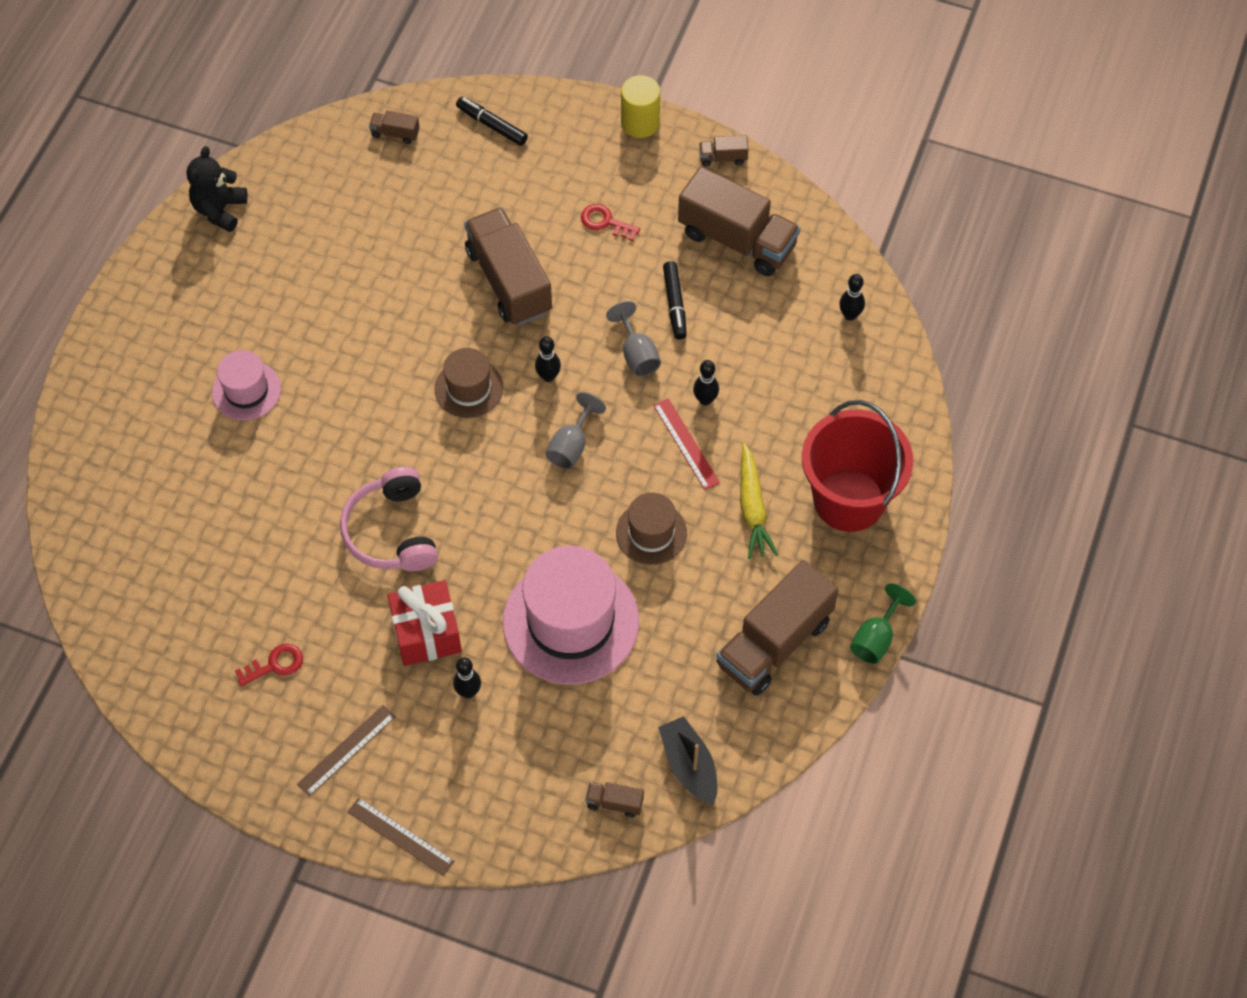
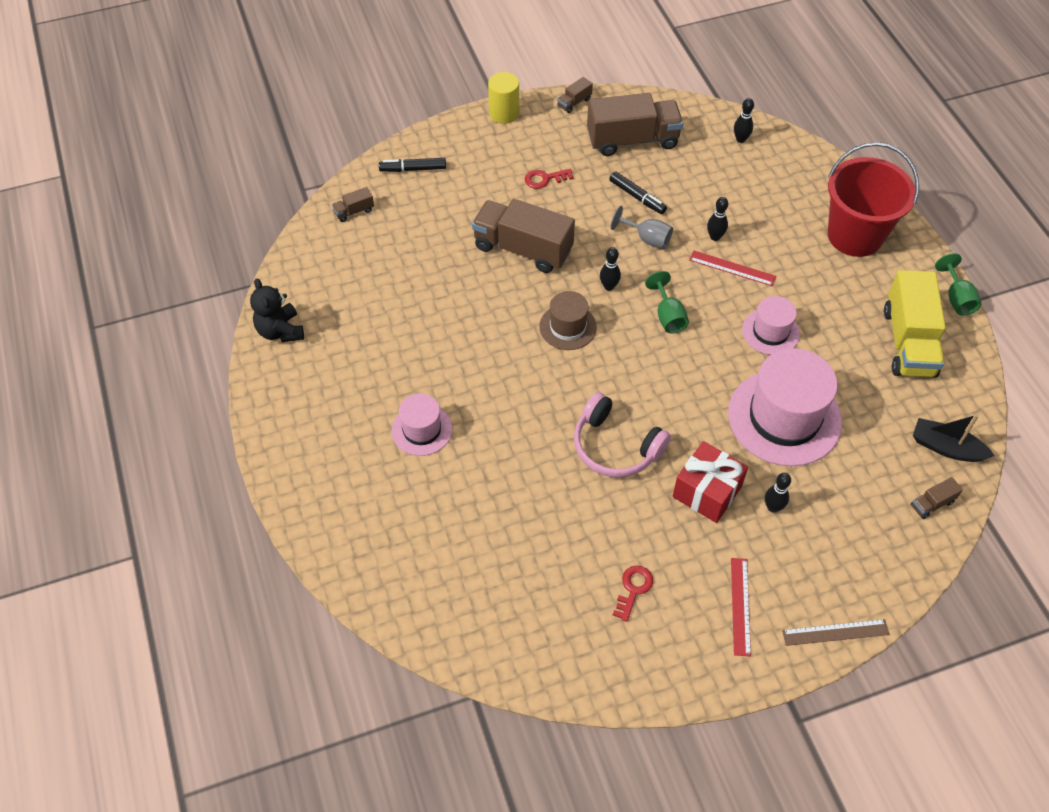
camera: 40 degrees left, 5 degrees down
(346, 750) = (740, 606): brown ruler -> red ruler
(571, 445) = (668, 316): grey goblet -> green goblet
(651, 533) = (770, 332): brown hat -> pink hat
(752, 508) = (810, 277): yellow carrot -> none
(774, 643) = (908, 342): brown truck -> yellow truck

